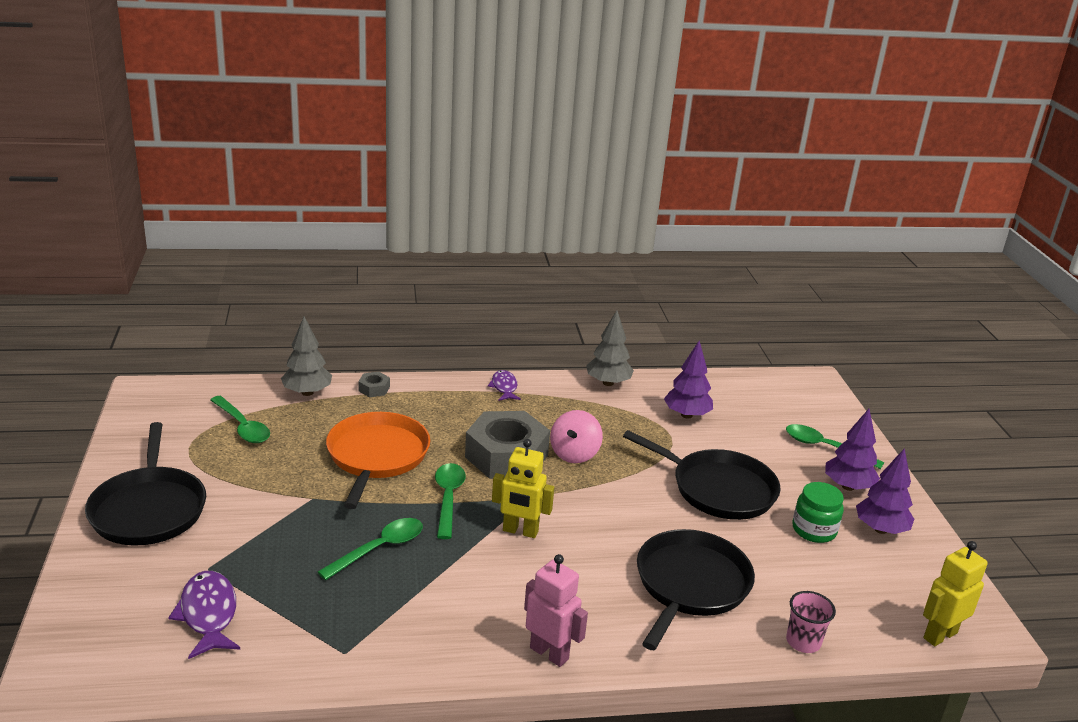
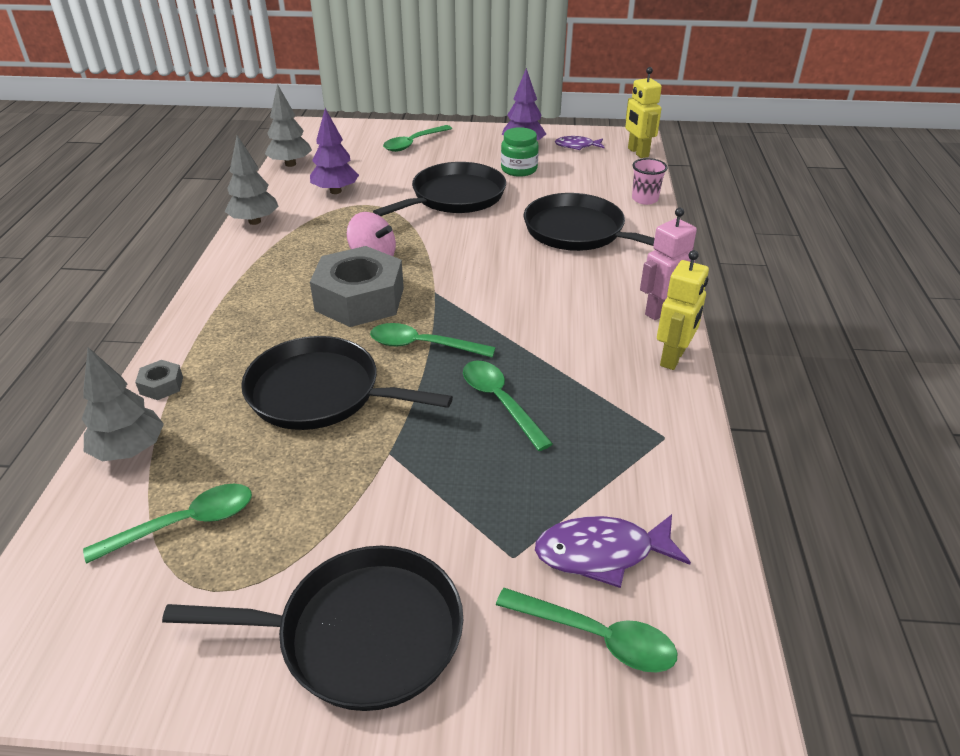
camera: 75 degrees left, 10 degrees up
(132, 613) = (596, 637): none -> green spoon
(377, 456) = (321, 393): orange pan -> black pan
(504, 387) = (222, 285): purple fish -> purple fish (577, 146)
(520, 531) = (490, 306): yellow robot -> yellow robot (673, 358)
(725, 381) = (290, 164): none -> grey tree
(848, 486) = (468, 146): purple tree -> none

